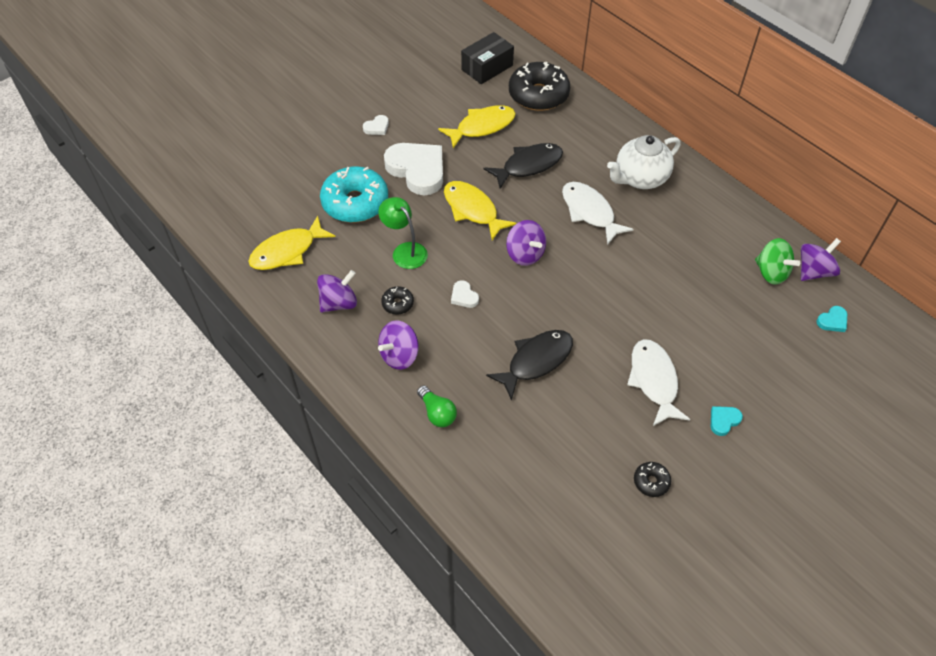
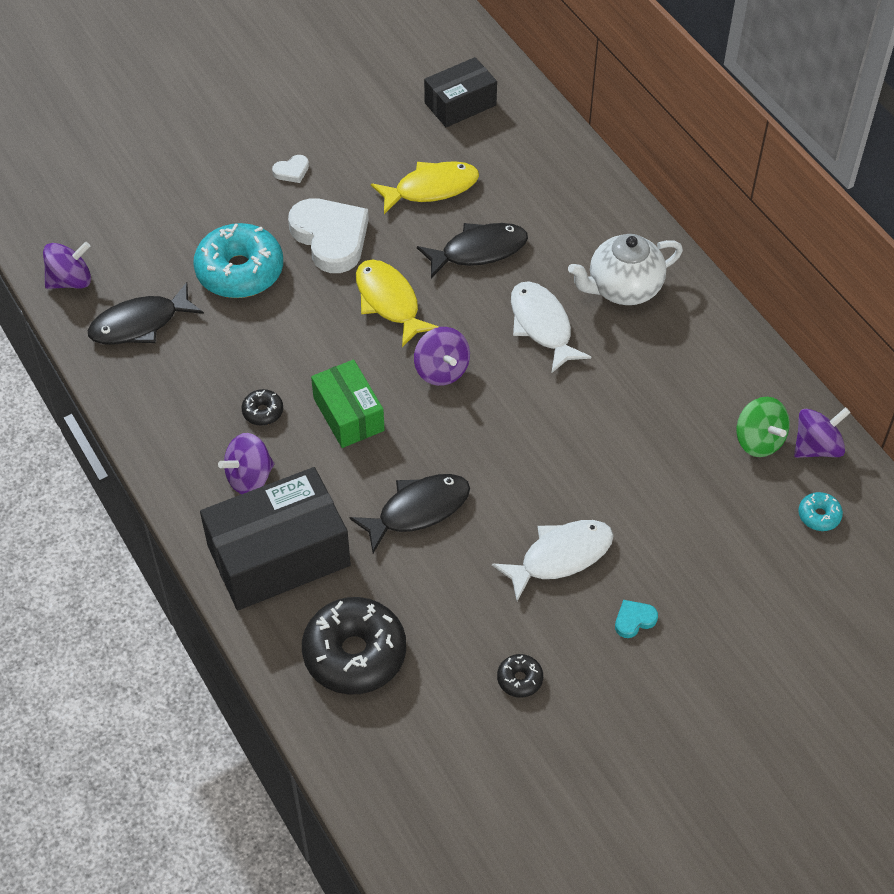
camera: 10 degrees right, 0 degrees up
(287, 251) = (140, 324): yellow fish -> black fish
(339, 303) = (189, 400): purple spinning top -> purple spinning top (70, 281)
(405, 251) = (288, 344): green lamp -> none
(437, 413) = (278, 555): green light bulb -> black box
(464, 296) = (348, 414): white heart -> green box
(538, 95) = (519, 152): black donut -> black donut (354, 654)
(654, 380) = (560, 557): white fish -> white fish turned 60 degrees clockwise
(832, 321) = (819, 516): turquoise heart -> turquoise donut

